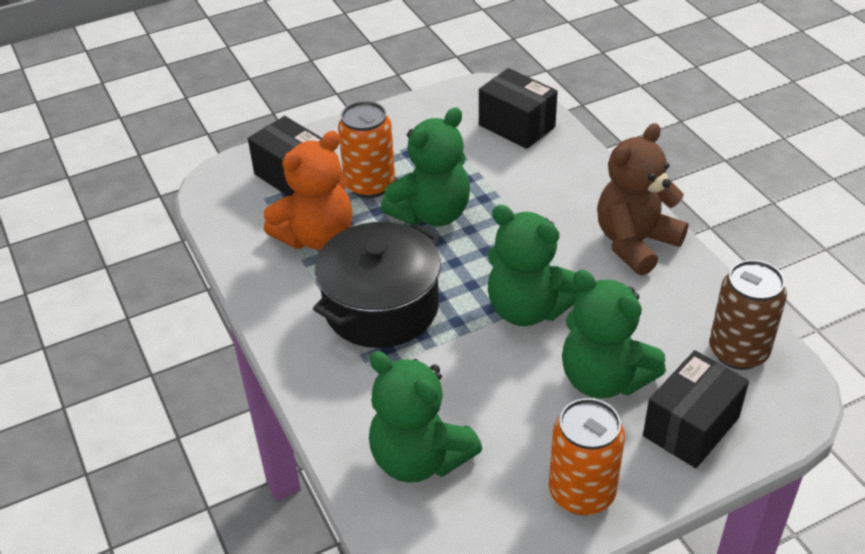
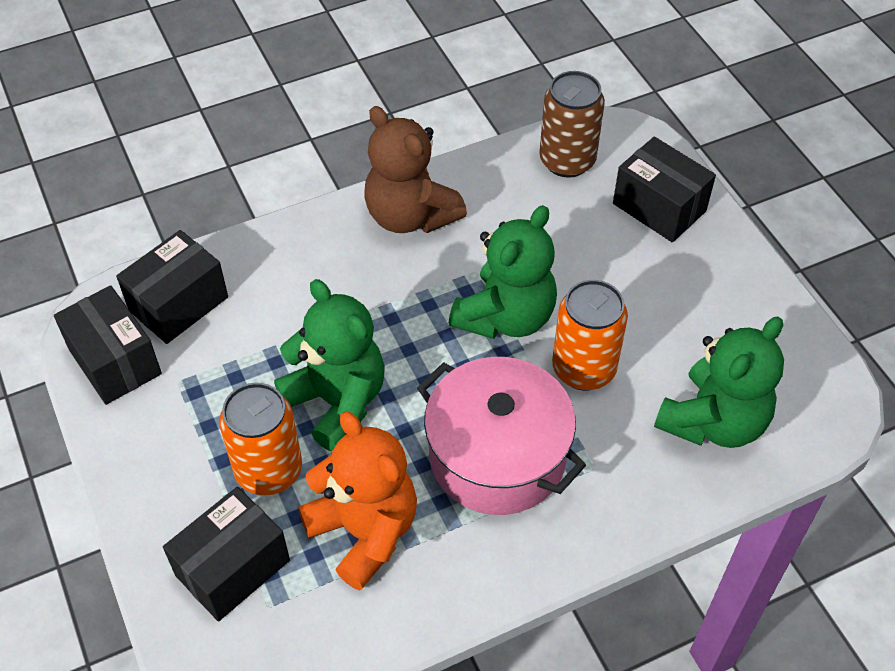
camera: 90 degrees left, 10 degrees up
(381, 307) = (497, 456): black pot -> pink pot
(461, 104) = (115, 361): none -> black box
(581, 492) = (740, 294): orange can -> orange can (583, 369)
(604, 379) = (603, 263): green teddy bear -> none

